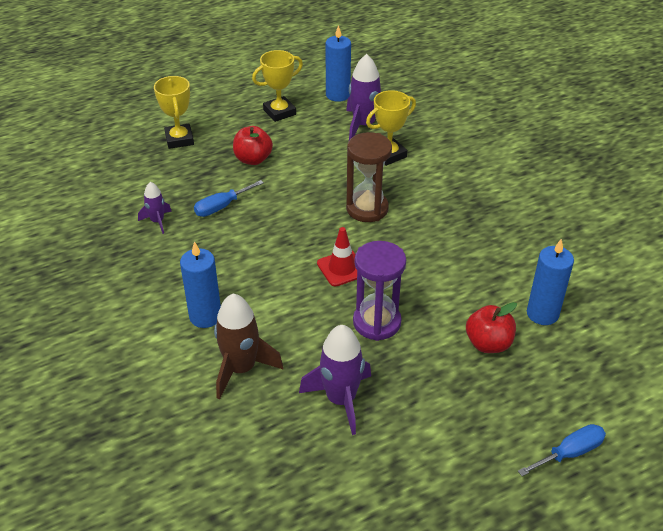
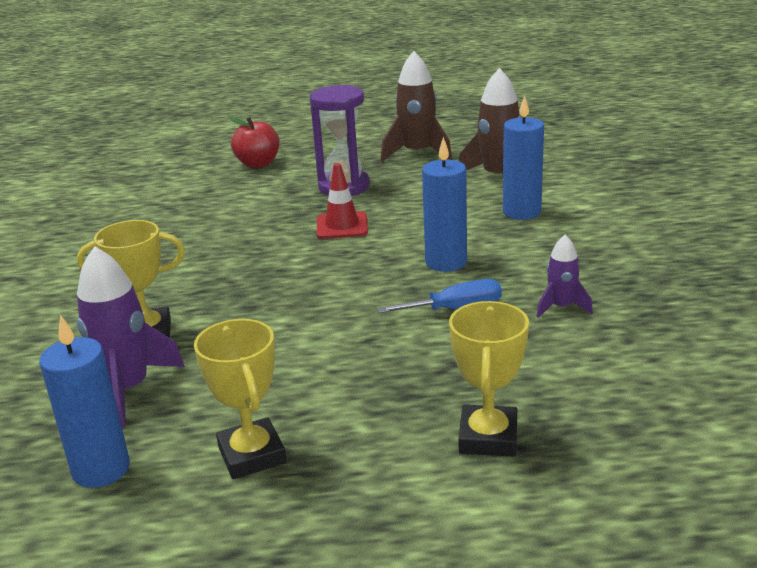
camera: 155 degrees left, 15 degrees down
(253, 159) = (366, 369): red apple -> none
(279, 112) = (252, 455): yellow trophy -> yellow trophy turned 75 degrees clockwise
(341, 399) = (417, 153): purple rocket -> brown rocket
(367, 209) = (255, 273): brown hourglass -> none
(542, 314) = (185, 173): blue candle -> blue candle (446, 262)
(569, 453) = (270, 118): blue screwdriver -> none

